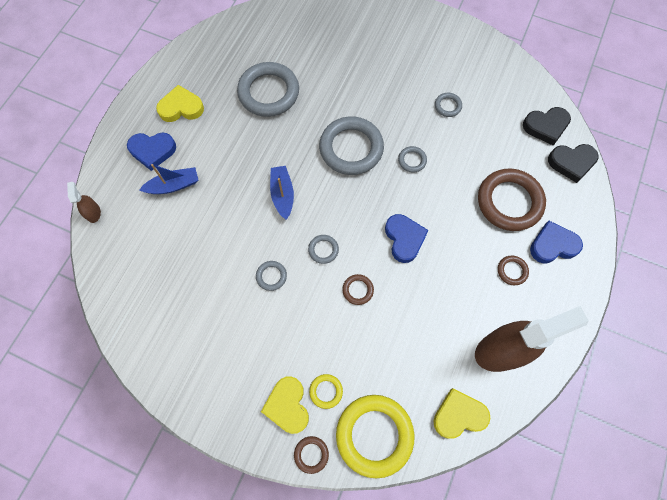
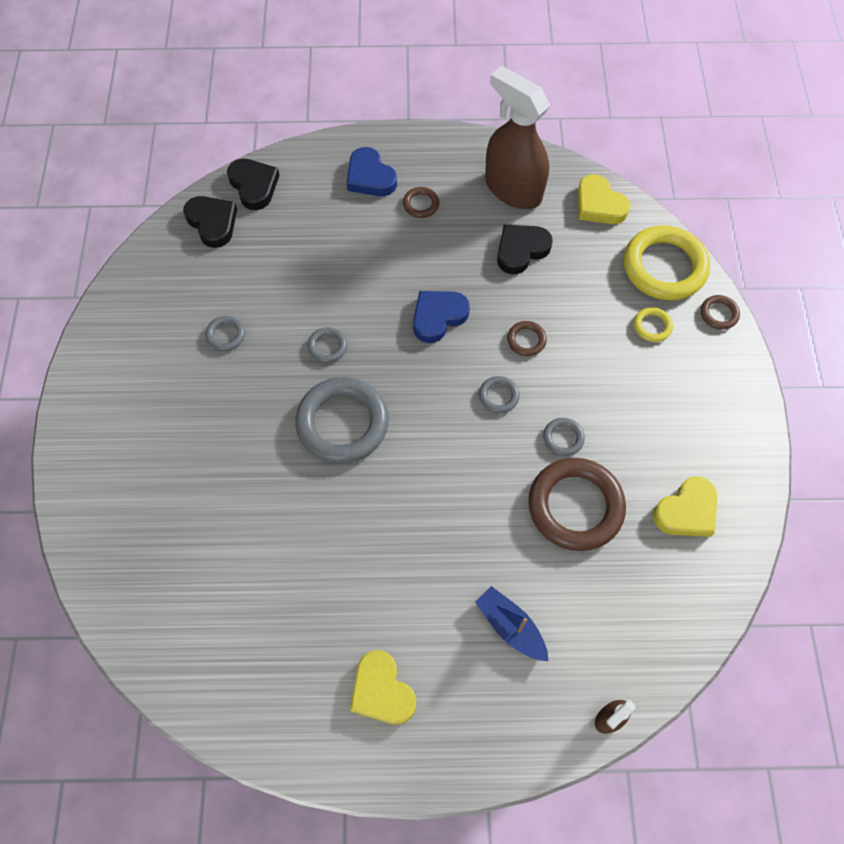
camera: 115 degrees left, 5 degrees down
(152, 151) = (473, 691): blue heart -> none
(269, 92) = (299, 572): grey ring -> none
(282, 194) = (450, 476): blue boat -> none
(287, 405) = (689, 355): yellow heart -> yellow heart (686, 511)
(438, 326) = (521, 250): none -> black heart
(509, 202) = (336, 230): brown ring -> brown ring (575, 506)

